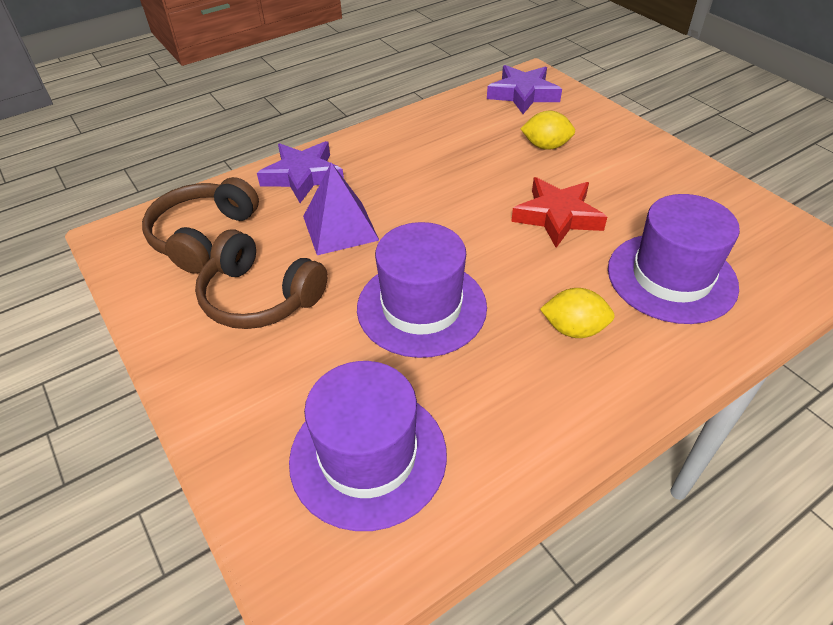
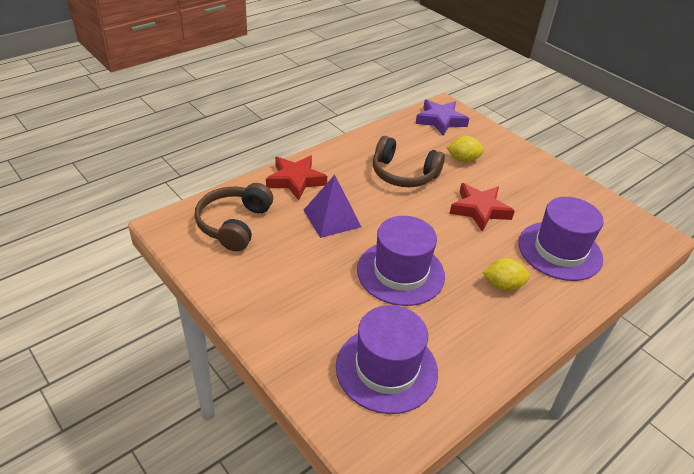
camera: 10 degrees left, 5 degrees down
(260, 297) = (287, 267): brown headphones -> brown headphones (403, 174)
(302, 176) = (295, 180): purple star -> red star

